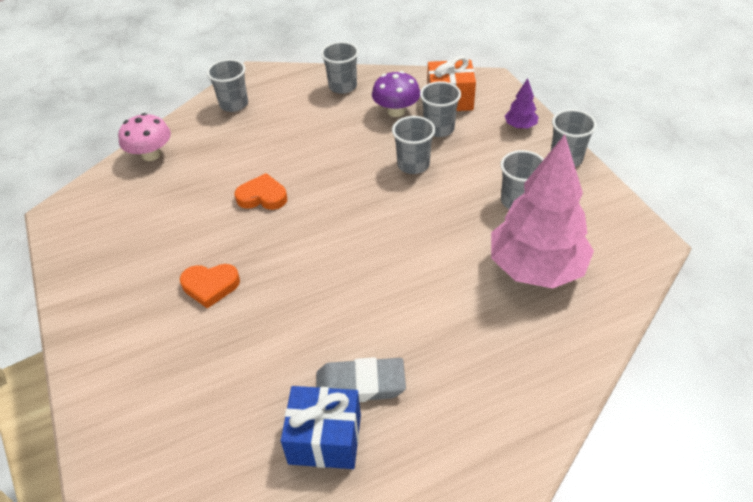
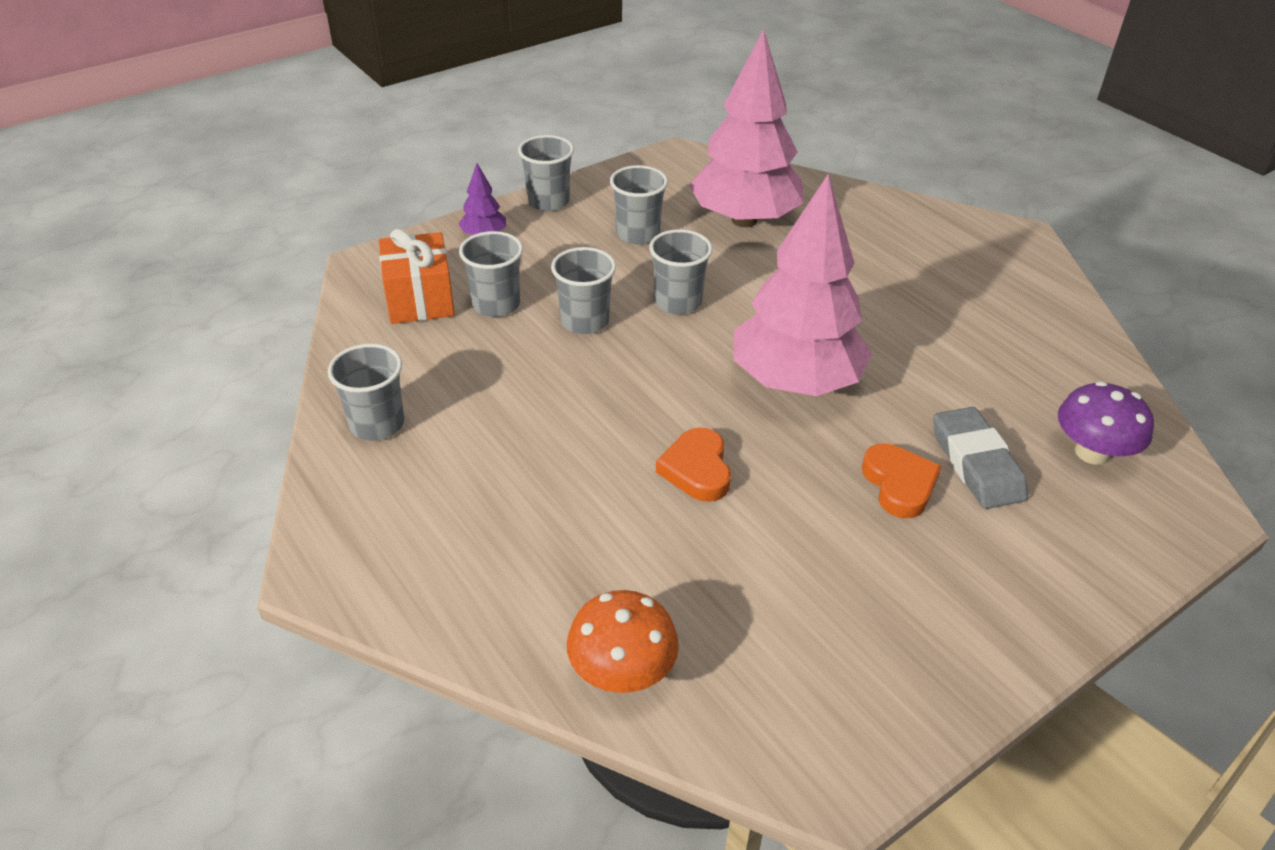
camera: 105 degrees left, 5 degrees down
(151, 154) = (622, 672): pink mushroom -> orange mushroom
(234, 104) = (437, 575): grey cup -> grey cup (678, 302)
(322, 256) = (795, 382): none -> pink tree
(325, 439) = (1042, 339): blue gift -> none
(360, 384) = (964, 324): grey eraser -> grey eraser (976, 464)
(396, 111) = (453, 351): purple mushroom -> purple mushroom (1092, 452)

